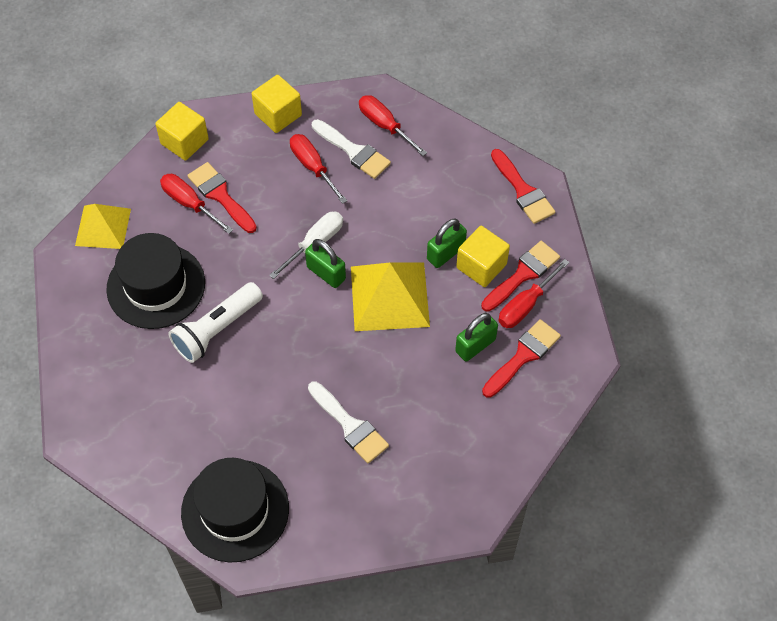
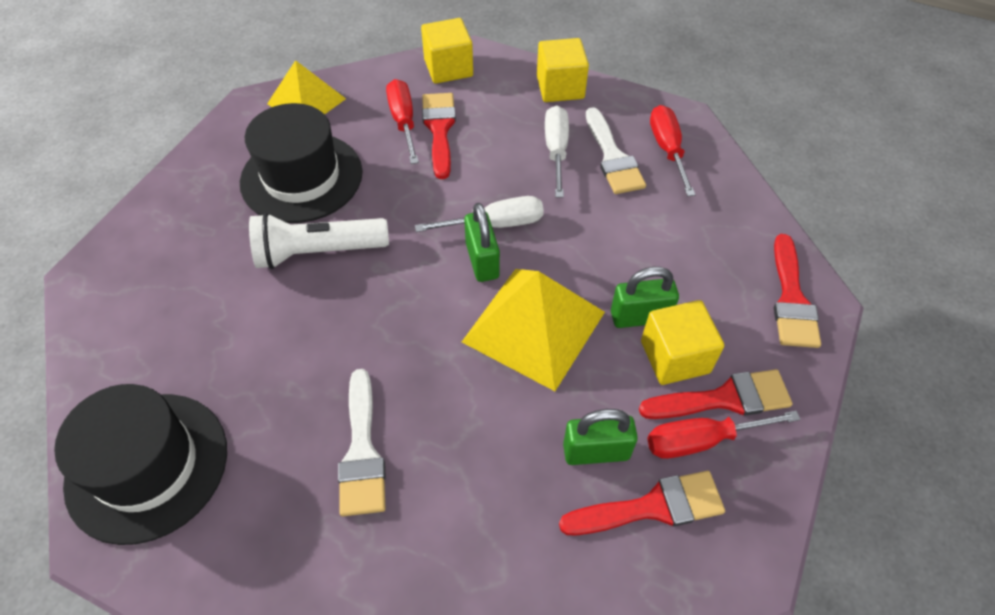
camera: 35 degrees right, 5 degrees down
(313, 167) = (556, 151): red screwdriver -> white screwdriver

